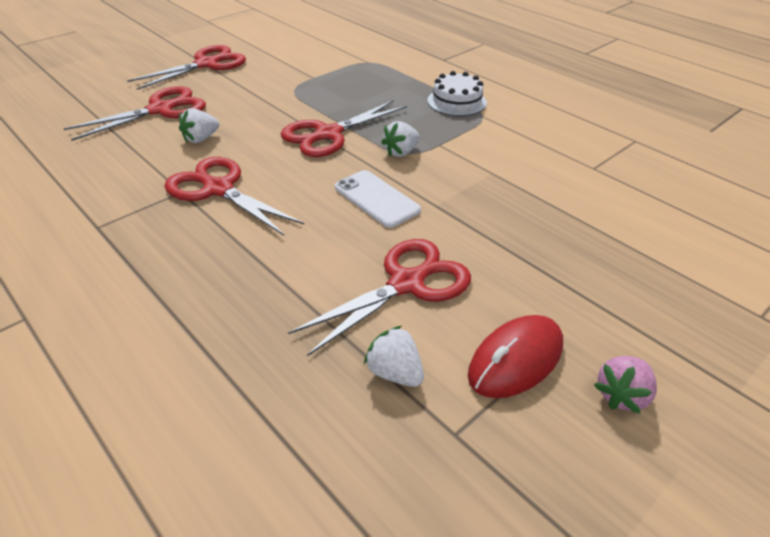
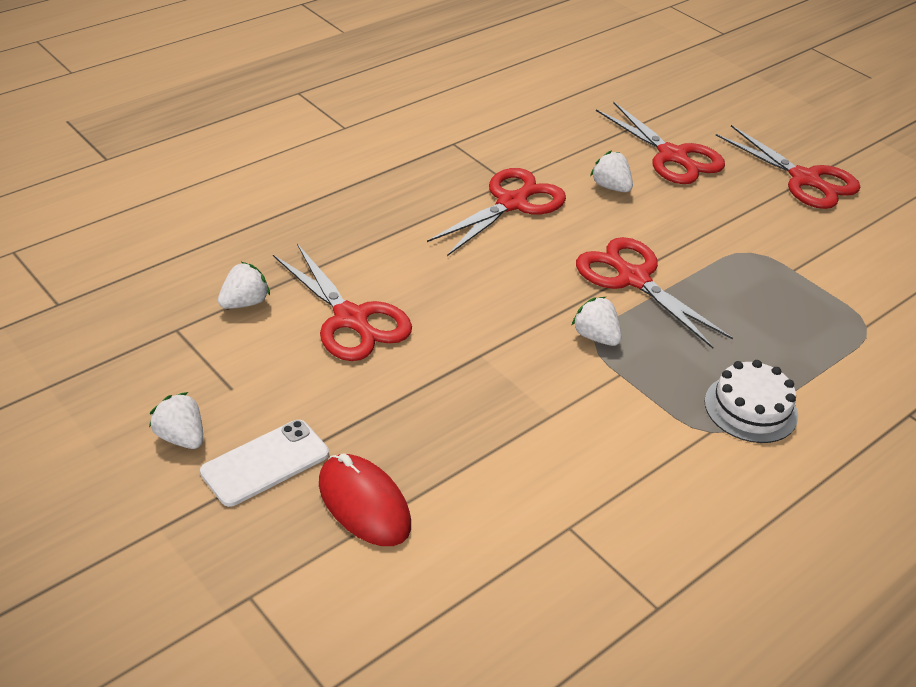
camera: 90 degrees right, 0 degrees up
(376, 199) = (493, 309): white phone -> white phone (265, 463)
(516, 360) = (239, 376): red mouse -> red mouse (364, 504)
(621, 395) = (181, 437): pink strawberry -> white strawberry

